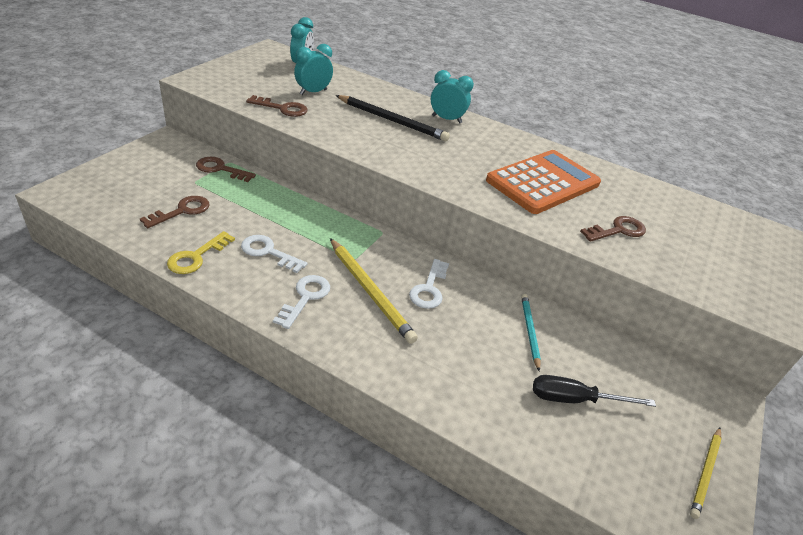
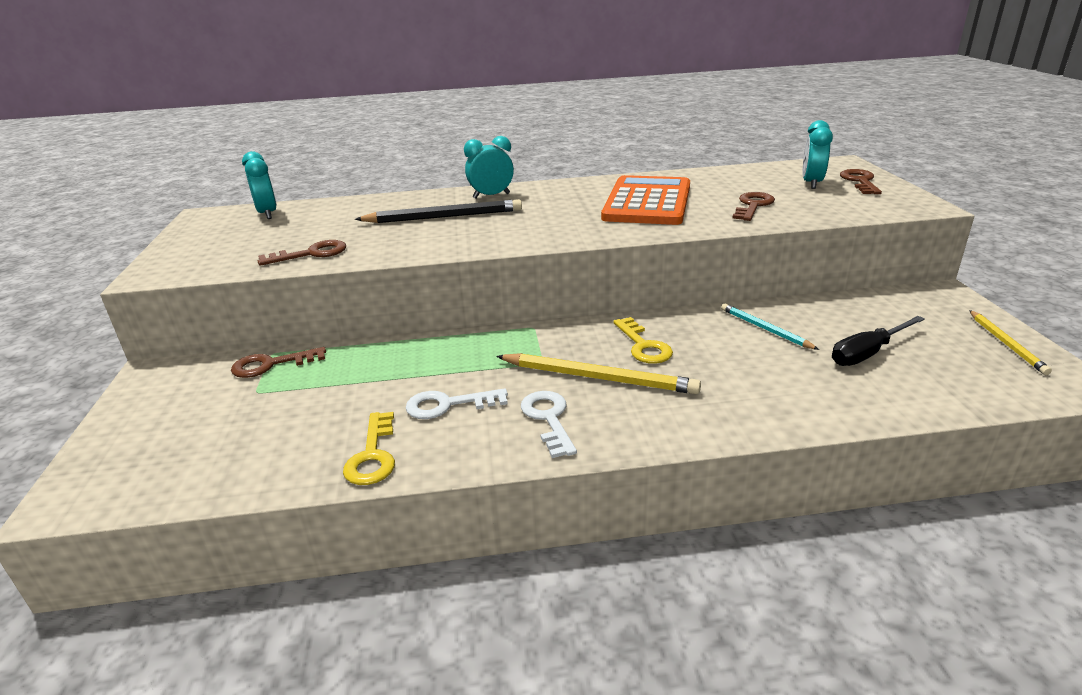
camera: 30 degrees left, 10 degrees down
(182, 211) = (284, 425): brown key -> brown key (860, 181)
(313, 92) = (321, 229): turquoise clock -> turquoise clock (811, 183)
(429, 289) = (643, 346): white key -> yellow key

